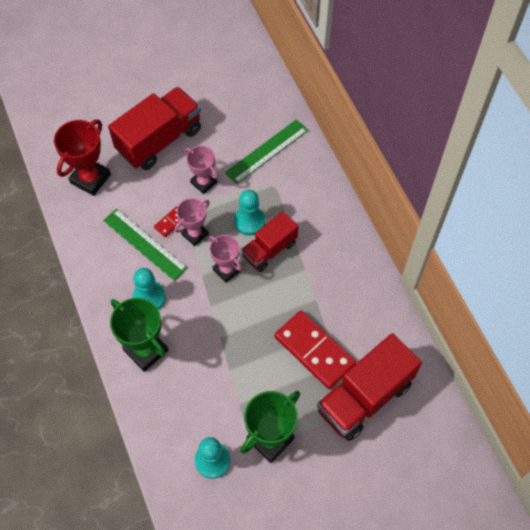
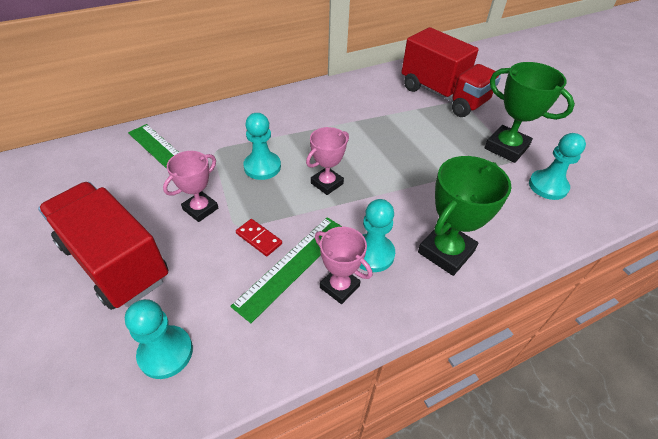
camera: 95 degrees left, 15 degrees down
(90, 179) = (166, 353): red trophy -> turquoise pawn
(195, 234) = (278, 214): pink trophy -> pink trophy (339, 287)
(269, 250) = (299, 151): red truck -> none
(314, 350) = (408, 121): red domino -> none

